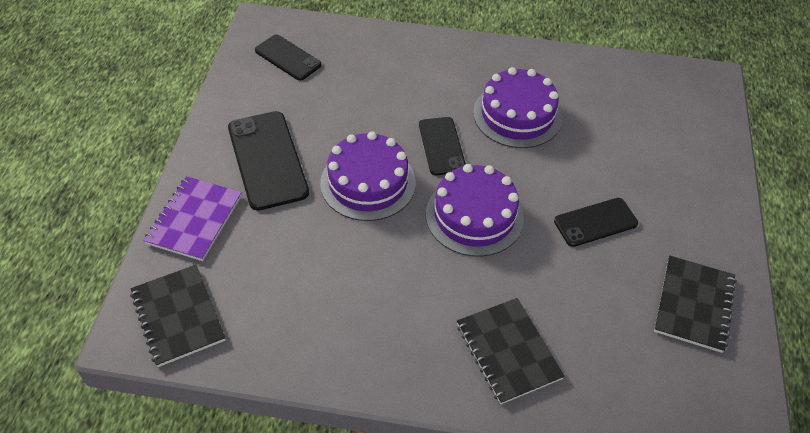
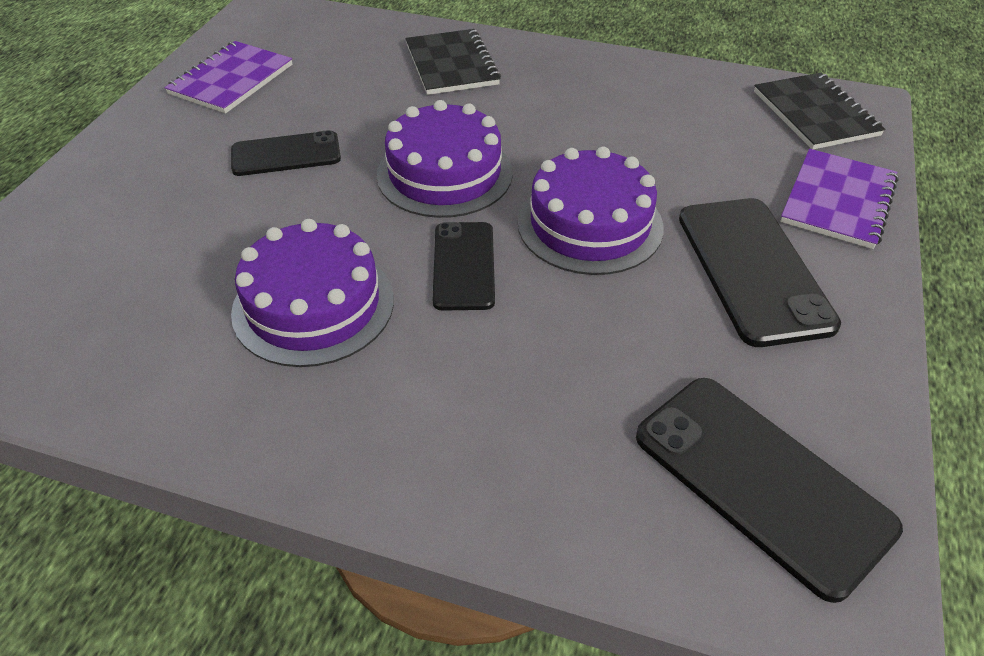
camera: 170 degrees left, 5 degrees down
(288, 58) = (761, 481): black phone -> black phone, size x1.60
(694, 305) = (231, 80): black notebook -> purple notebook

